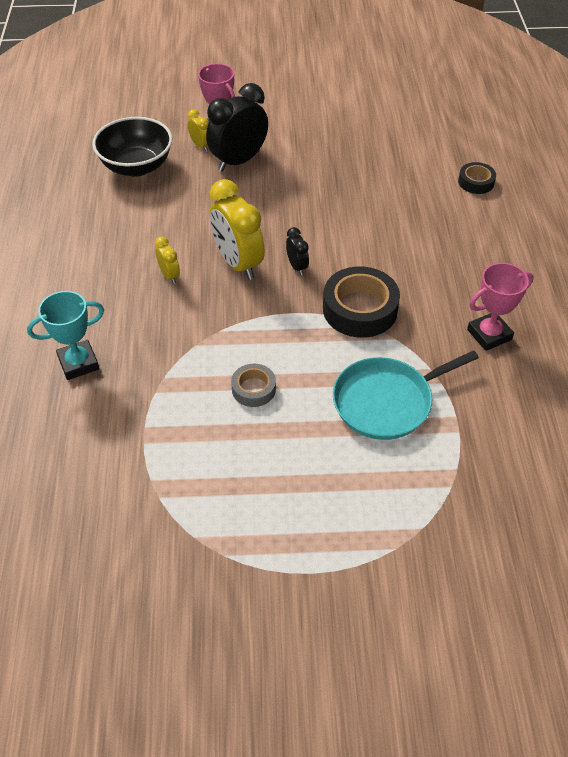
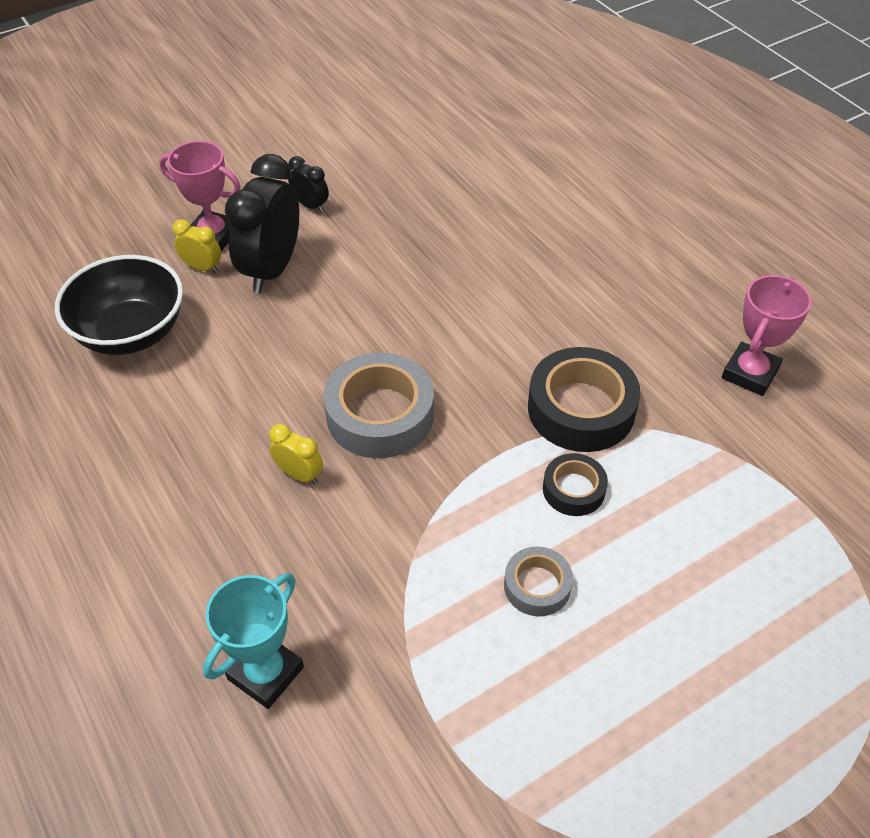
camera: 30 degrees left, 0 degrees up
(238, 263) = (380, 415): yellow clock -> grey tape
(297, 266) = (460, 385): black clock -> black clock (310, 205)
(387, 401) = (708, 519): turquoise pan -> none
(476, 182) = (584, 186): black tape -> black tape (573, 489)

